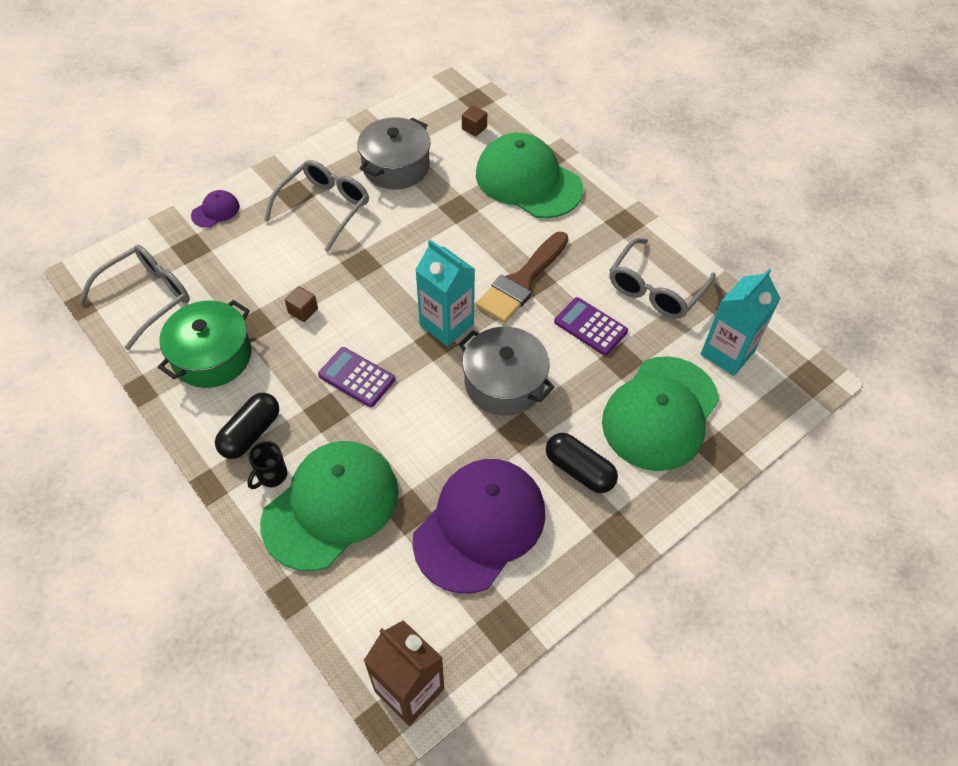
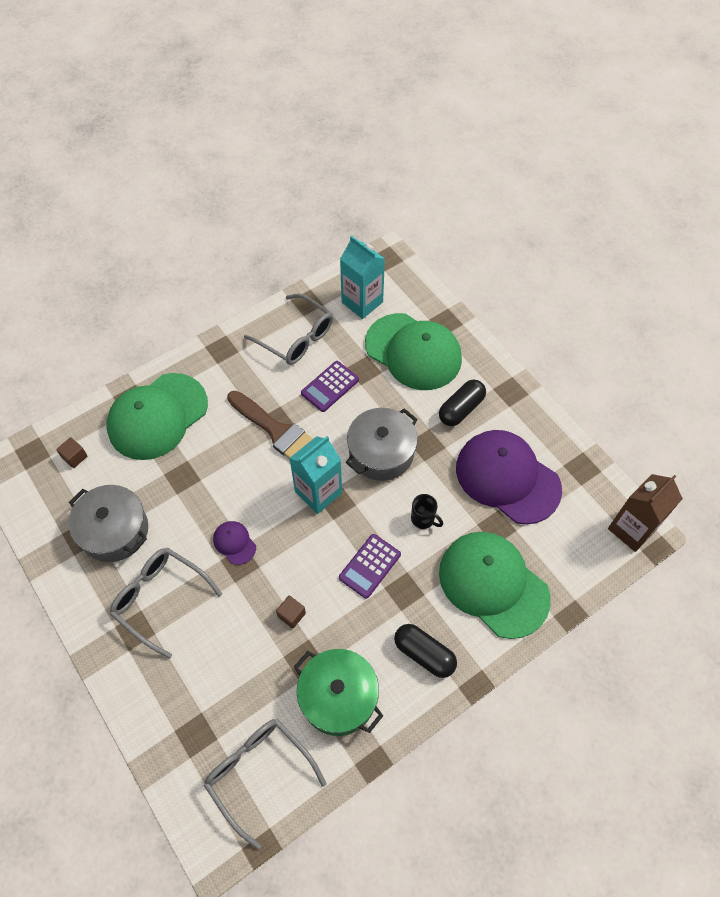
camera: 85 degrees left, 5 degrees up
(215, 211) = (145, 712): purple cap -> purple cap (234, 543)
(271, 476) = (466, 633): black mug -> black mug (423, 519)

